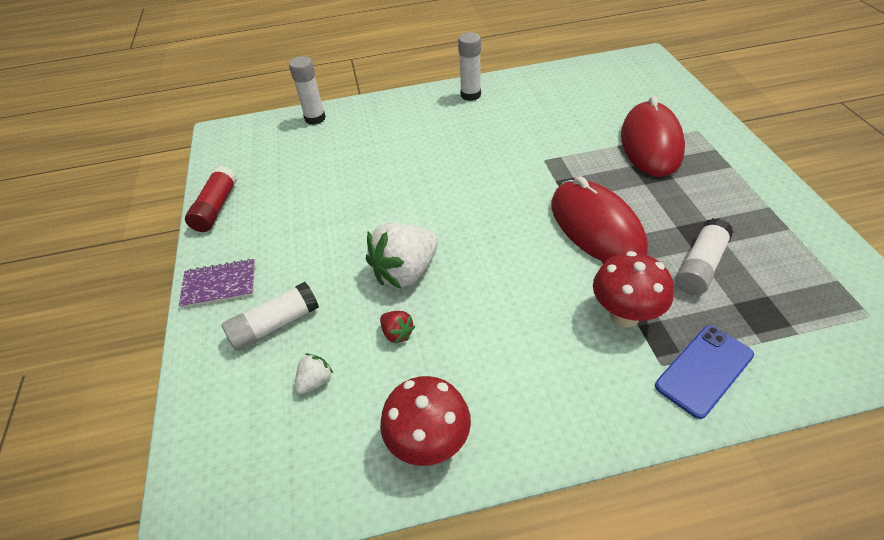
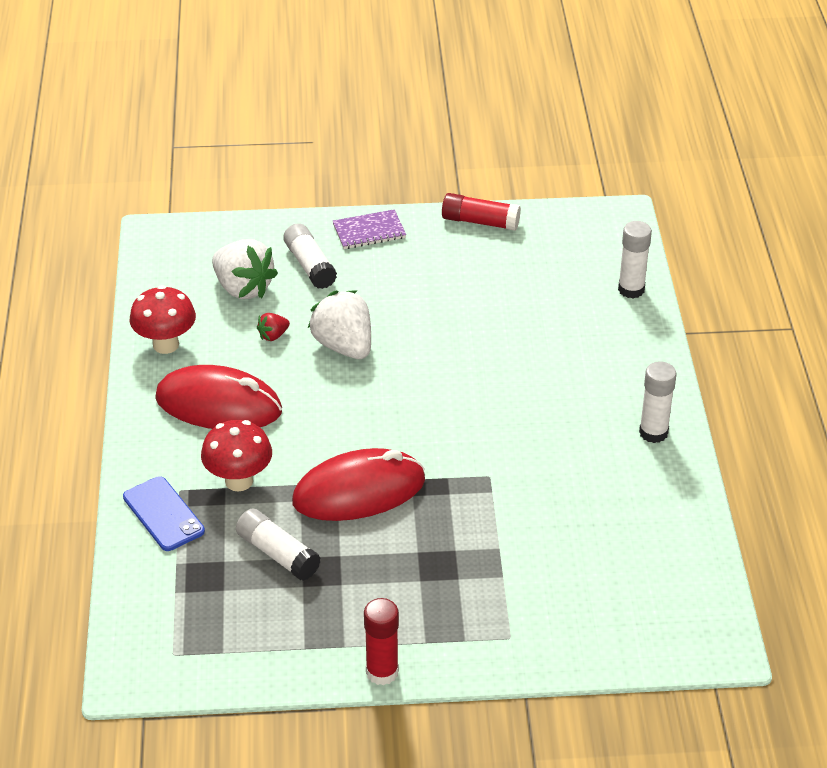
camera: 95 degrees right, 5 degrees down
(219, 285) = (369, 231): purple notebook -> purple notebook turned 75 degrees clockwise
(315, 381) = (243, 288): white strawberry -> white strawberry, size x2.17
(651, 144) = (492, 581): red mouse -> red mouse (218, 405)
(777, 182) = (382, 672): none -> red glue stick

